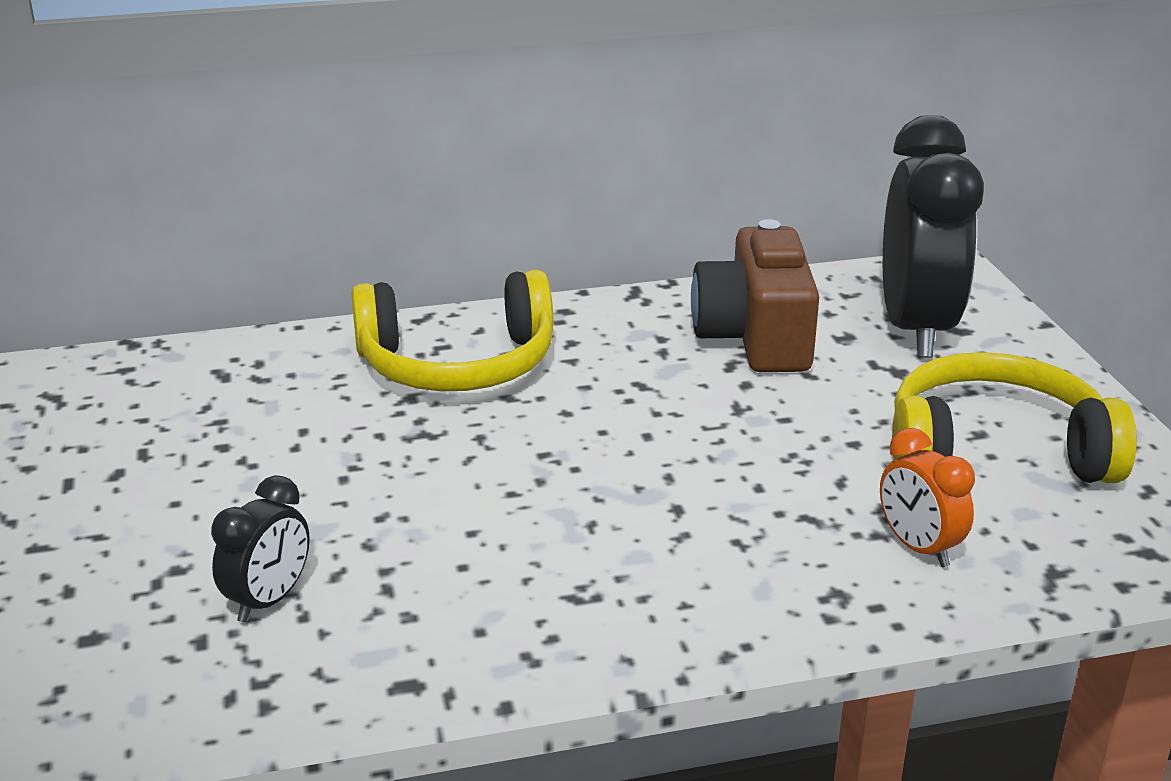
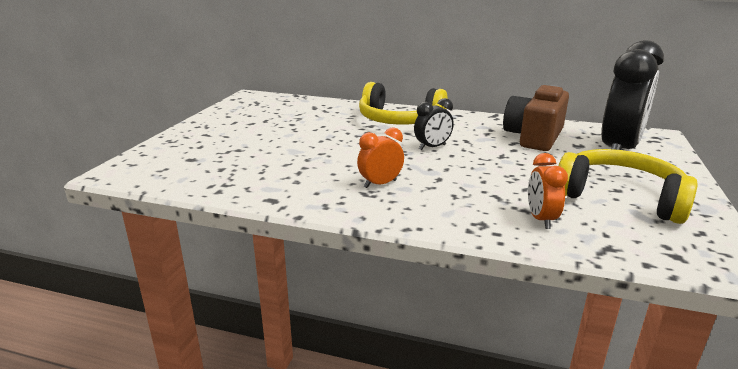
camera: 30 degrees right, 5 degrees down
(269, 600) = (255, 164): black clock -> black clock (432, 147)
(583, 562) = (380, 184): none -> orange clock

